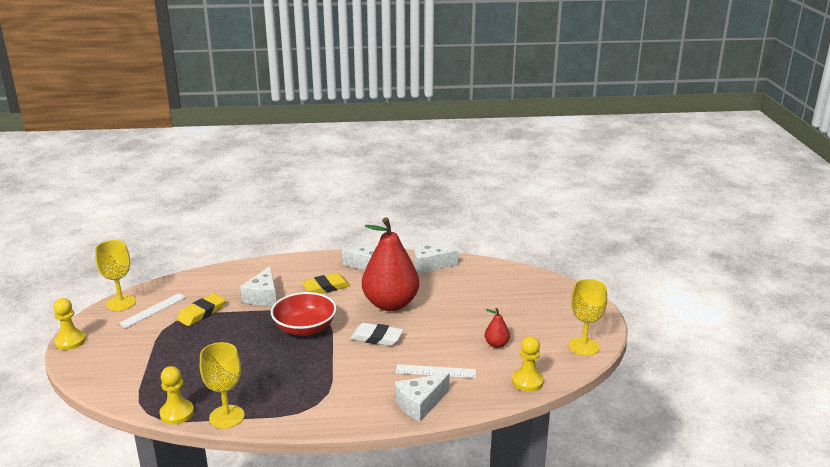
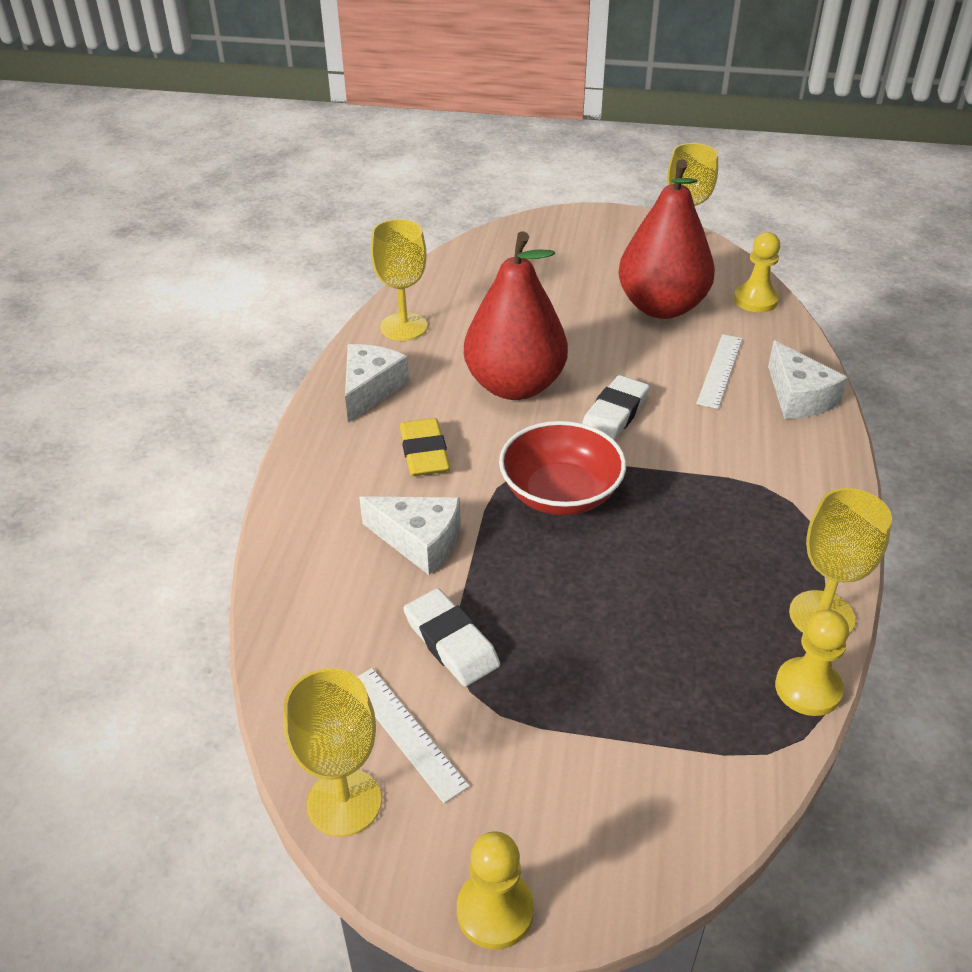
camera: 75 degrees left, 15 degrees up
(201, 313) = (451, 642): yellow eraser -> white eraser
(429, 265) = (403, 327): white cheese -> yellow goblet
(496, 344) = (661, 307): red pear -> red pear, size x2.44

